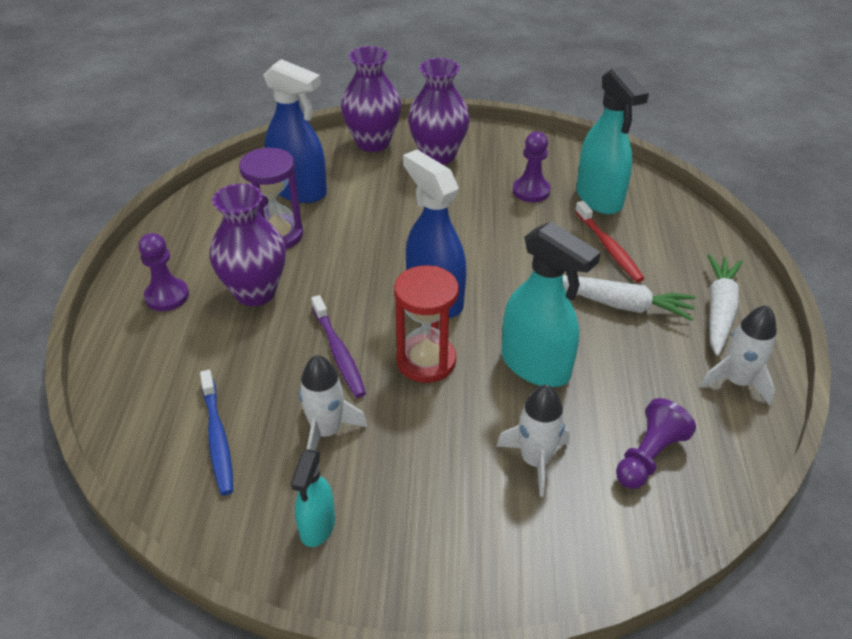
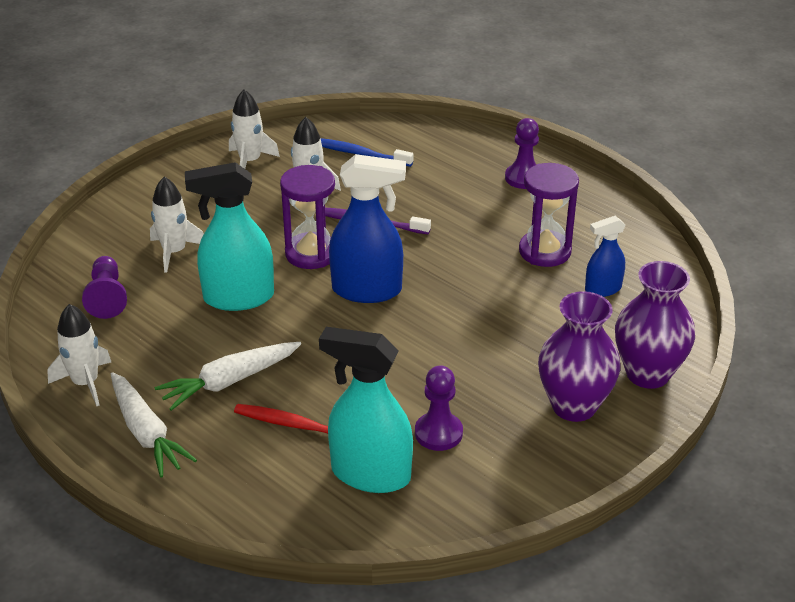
camera: 130 degrees right, 5 degrees down
(255, 292) = (481, 214): purple vase -> none
(299, 191) = (602, 289): blue spray bottle -> blue spray bottle, size x0.56
(317, 526) = (250, 161): turquoise spray bottle -> white rocket
(426, 361) = (311, 253): red hourglass -> purple hourglass

